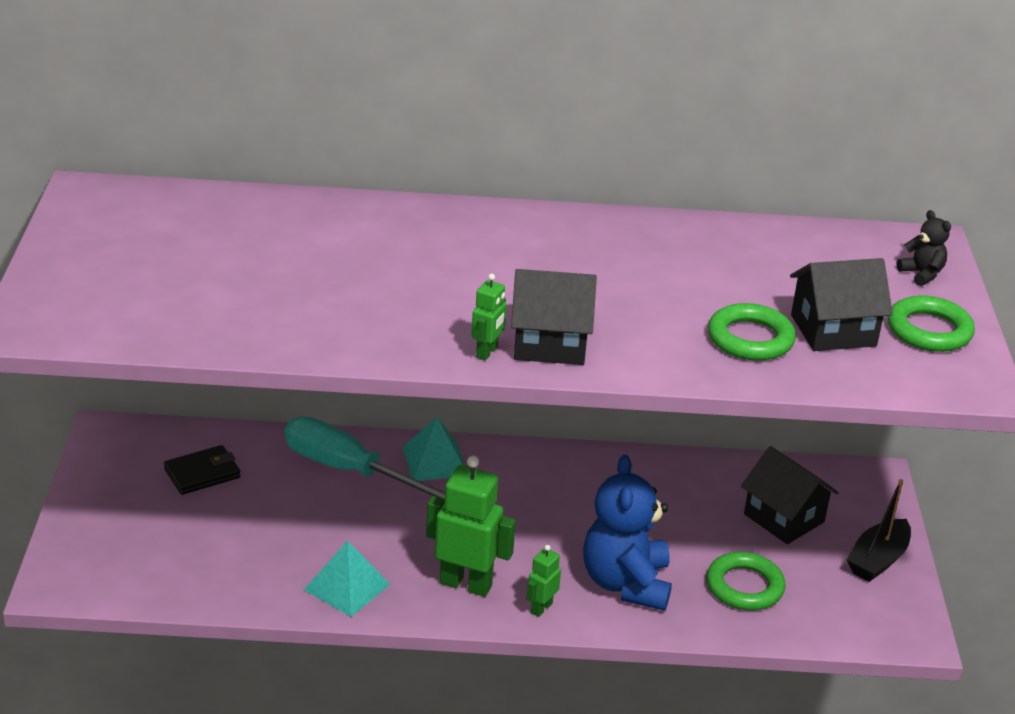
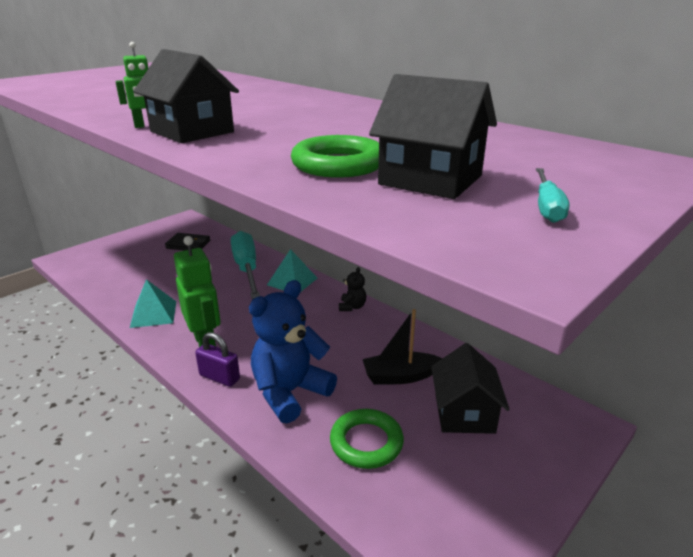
camera: 45 degrees right, 5 degrees down
(541, 608) = (219, 377): green robot -> purple padlock
(877, 560) = (510, 490): black boat -> black boat (400, 376)
(921, 274) = (616, 176): black teddy bear -> black teddy bear (352, 307)
(929, 330) = (547, 207): green ring -> turquoise screwdriver

